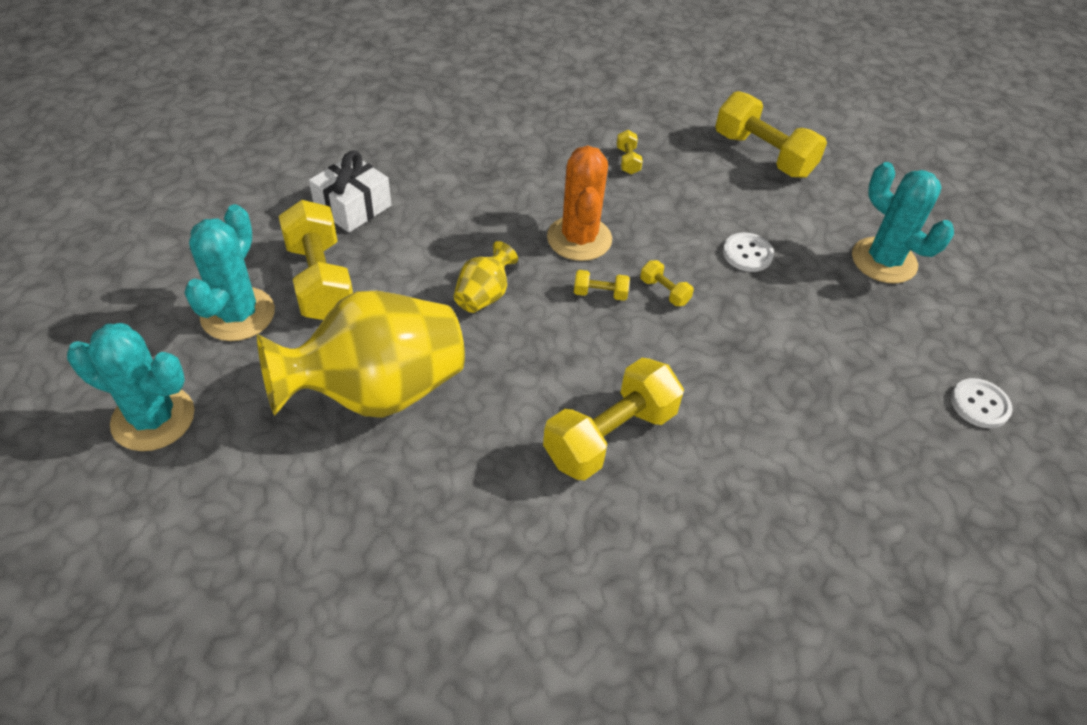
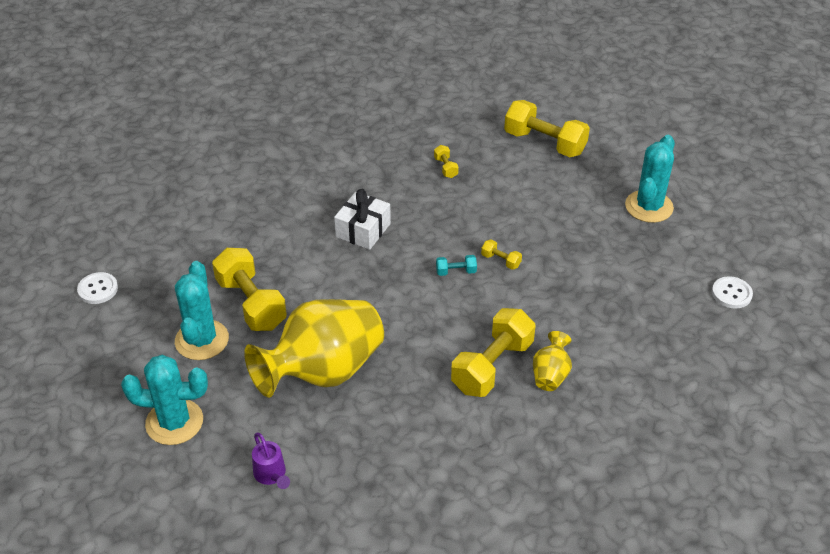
camera: 10 degrees left, 5 degrees down
(248, 527) = (271, 475): none -> purple watering can
(353, 207) = (253, 245): white gift -> white gift (363, 230)
(484, 296) = (374, 290): yellow vase -> yellow vase (550, 375)
(579, 239) = (428, 234): orange cactus -> none
(600, 294) = (456, 271): yellow dumbbell -> turquoise dumbbell
(747, 254) = (552, 221): white button -> white button (98, 289)
(884, 261) = (649, 207): turquoise cactus -> turquoise cactus turned 75 degrees clockwise

